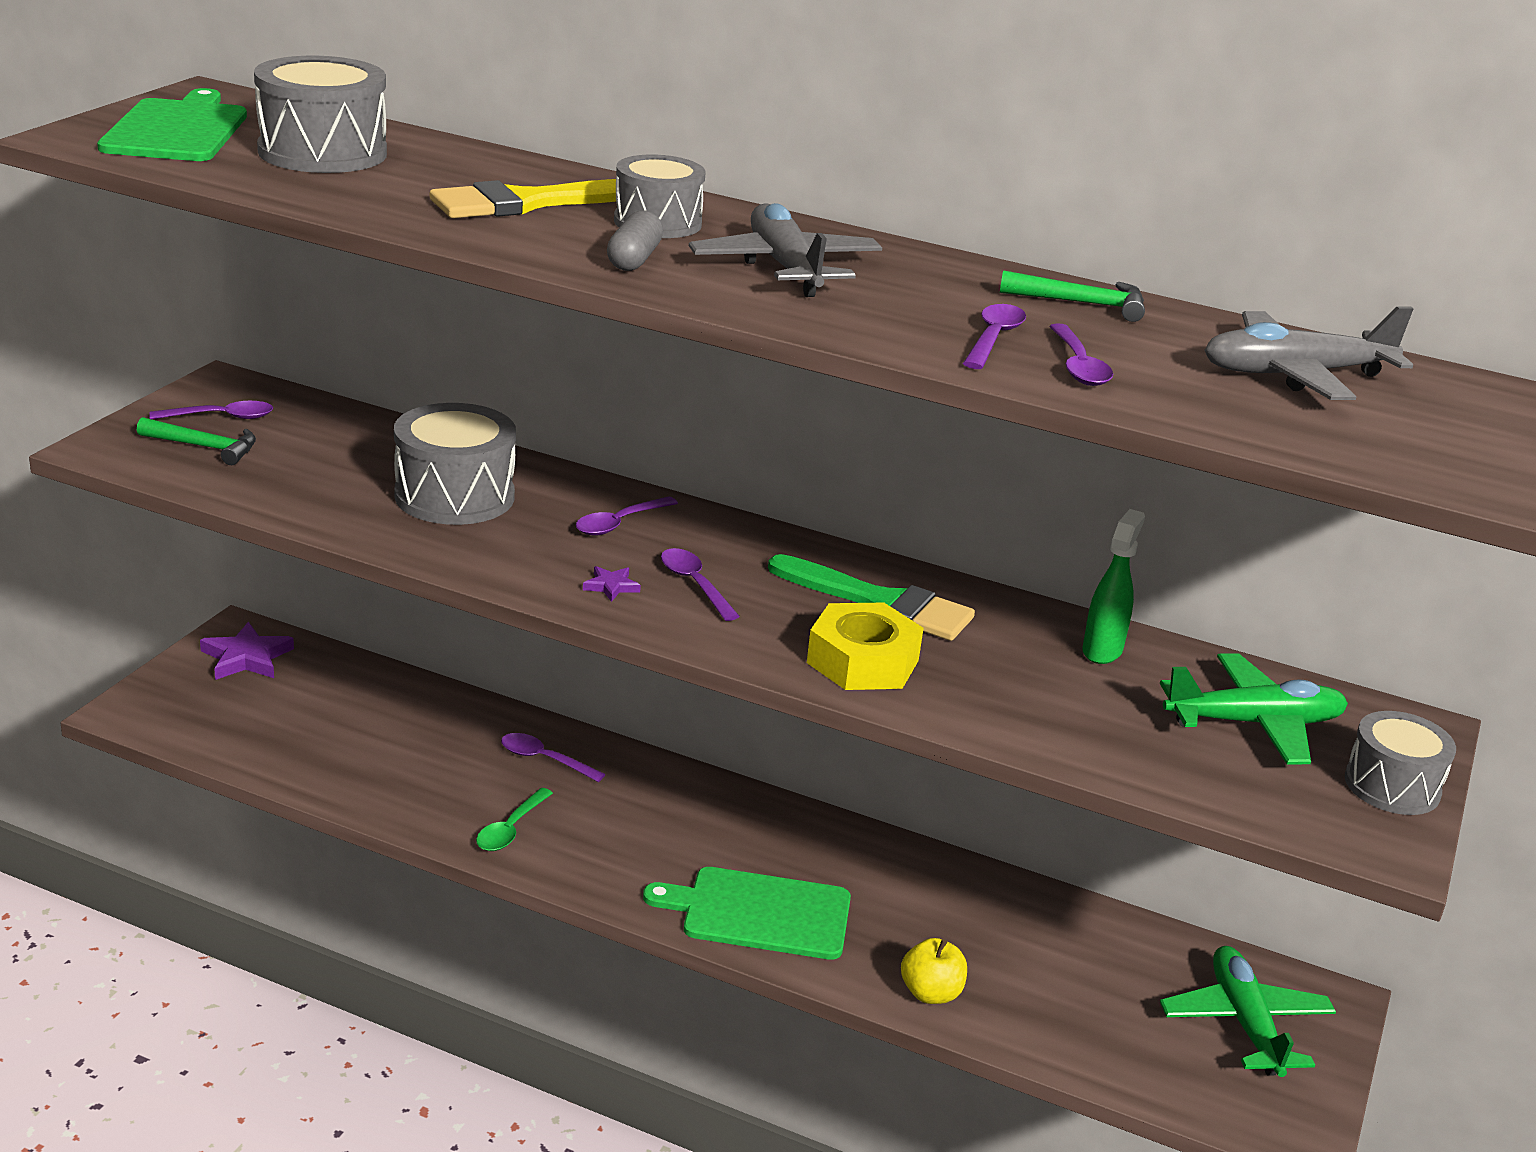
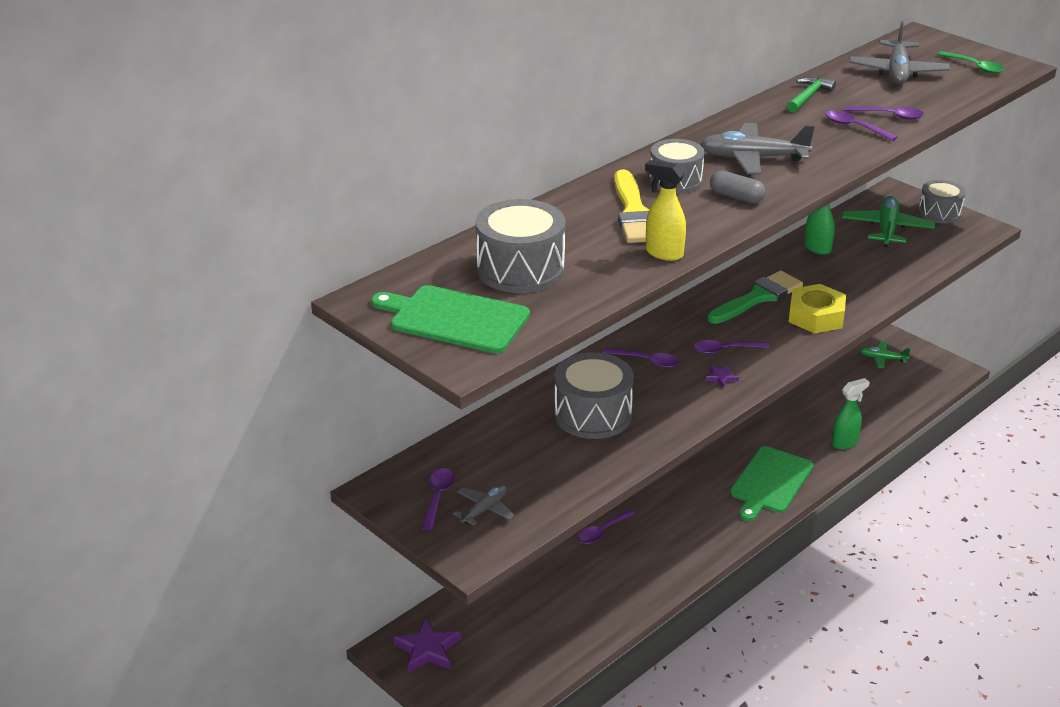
camera: 65 degrees left, 5 degrees up
(204, 447) = (484, 509): green hammer -> grey plane
(414, 221) = (663, 253): none -> yellow spray bottle
(510, 829) = (669, 559): green spoon -> green spoon (975, 67)
(619, 523) = (646, 361): purple spoon -> purple spoon turned 45 degrees counterclockwise
(930, 993) = (845, 443): yellow apple -> green spray bottle
(1245, 1023) = (882, 359): green plane -> green plane, size x0.57

